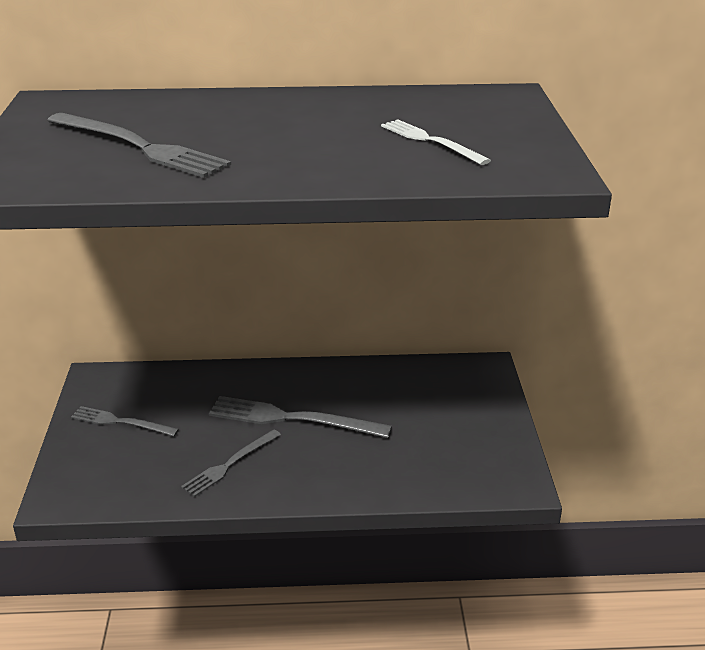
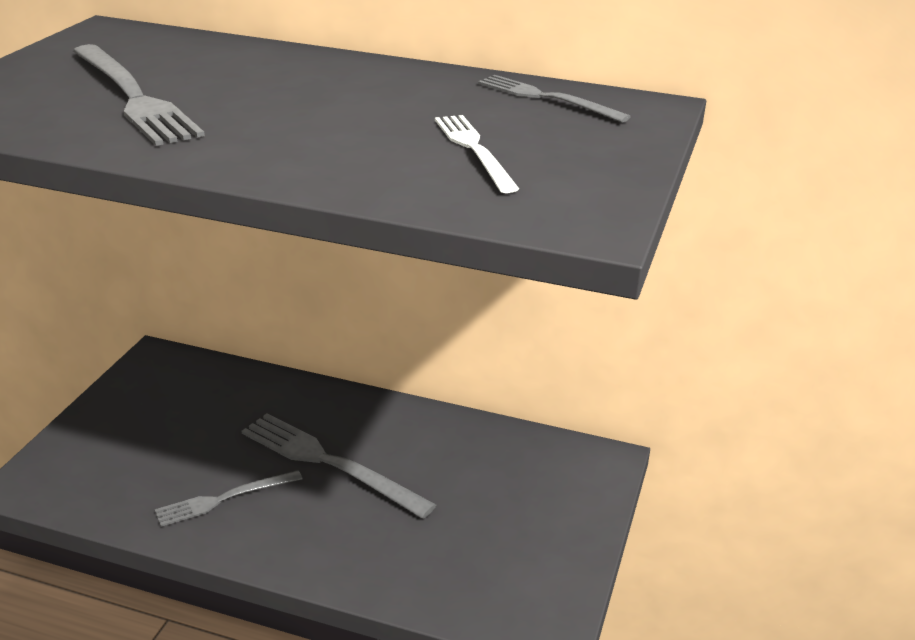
camera: 20 degrees right, 0 degrees up
(121, 422) = (146, 416): grey fork -> grey fork (547, 98)

